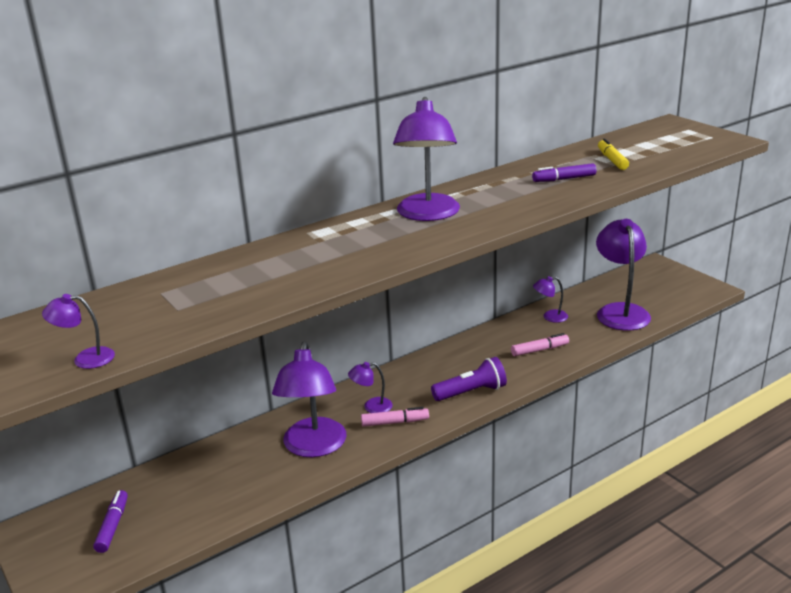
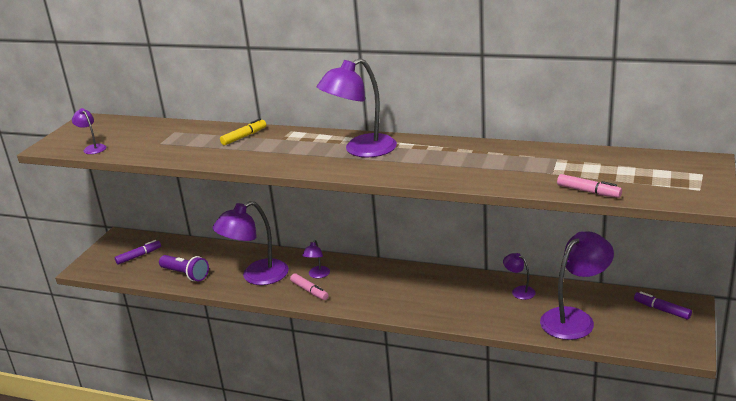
camera: 55 degrees right, 0 degrees up
(372, 407) = (317, 275): purple lamp -> purple lamp turned 120 degrees counterclockwise
(471, 392) = (375, 302): purple flashlight -> purple flashlight (185, 274)
(539, 350) = (464, 306): pink marker -> pink marker (588, 191)
(564, 179) = (492, 167): purple marker -> purple marker (662, 310)
(612, 160) = (563, 169): yellow marker -> yellow marker (244, 137)

